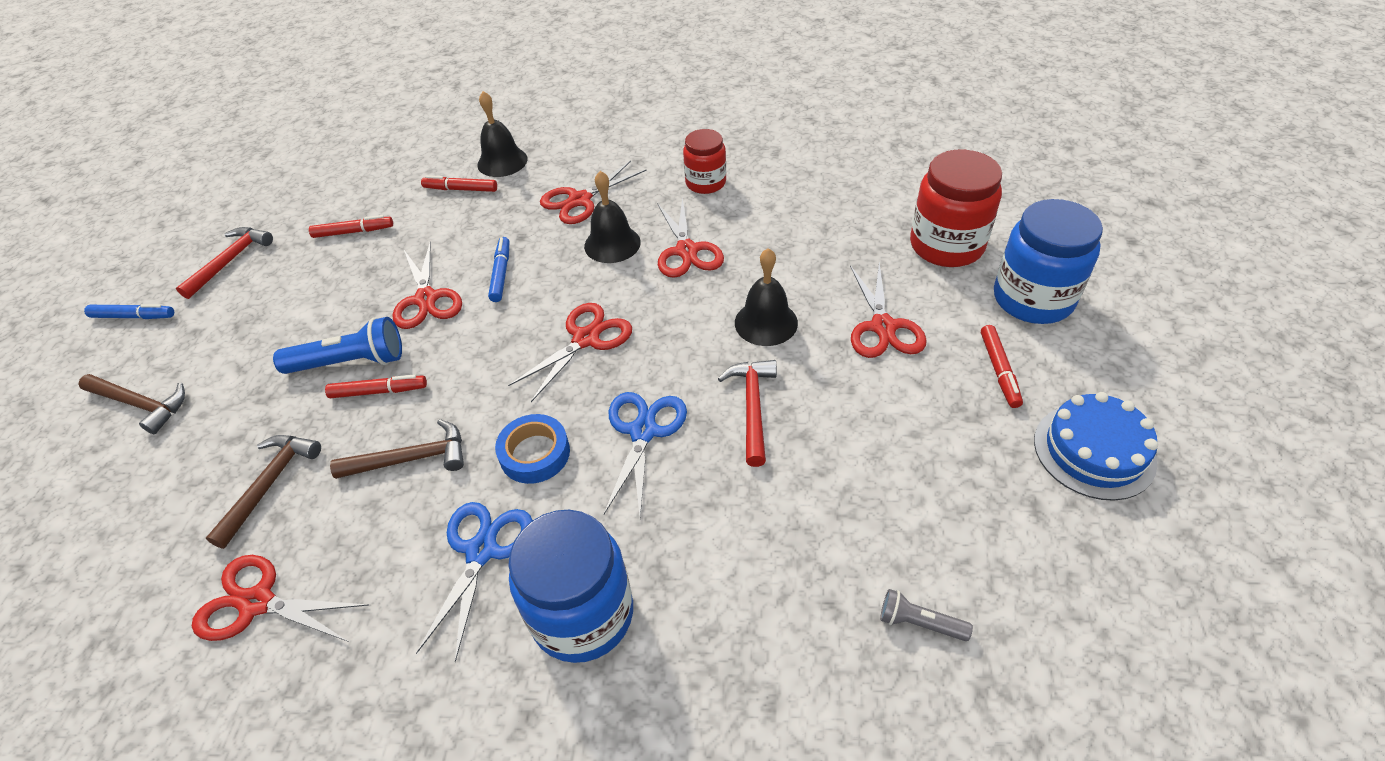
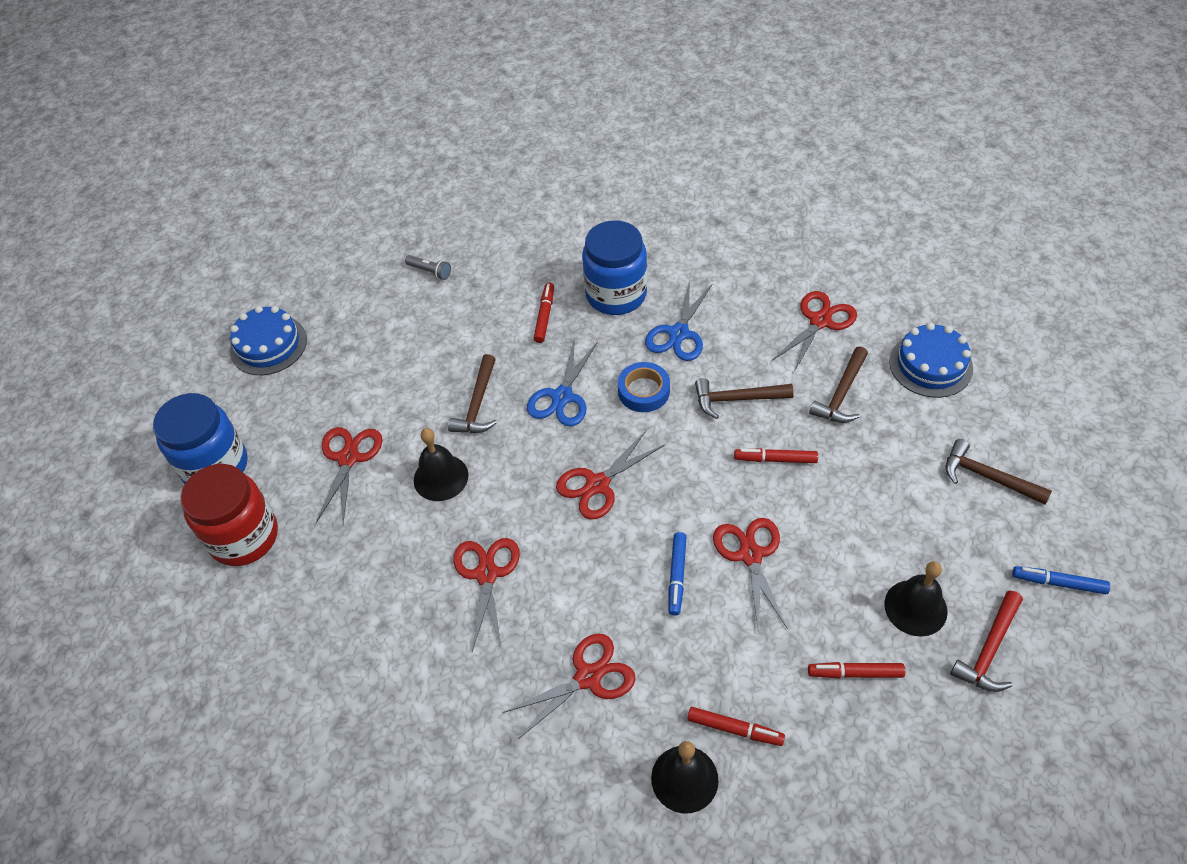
camera: 170 degrees left, 5 degrees up
(125, 545) = (930, 365): none -> blue cake
(257, 603) = (820, 321): red scissors -> red scissors turned 75 degrees counterclockwise
(350, 362) = (809, 492): blue flashlight -> none
(612, 244) = (560, 598): black bell -> black bell (915, 607)
(705, 183) = (439, 679): red jar -> none
(752, 408) = (478, 404): red hammer -> brown hammer
(999, 370) = (286, 408): red marker -> red marker (545, 316)

